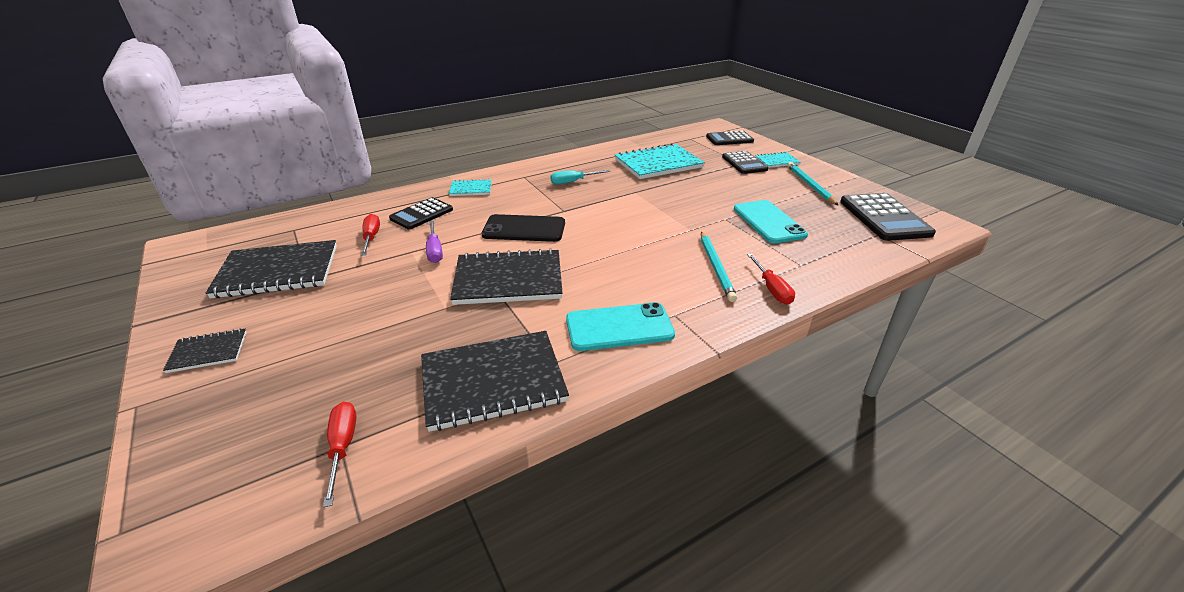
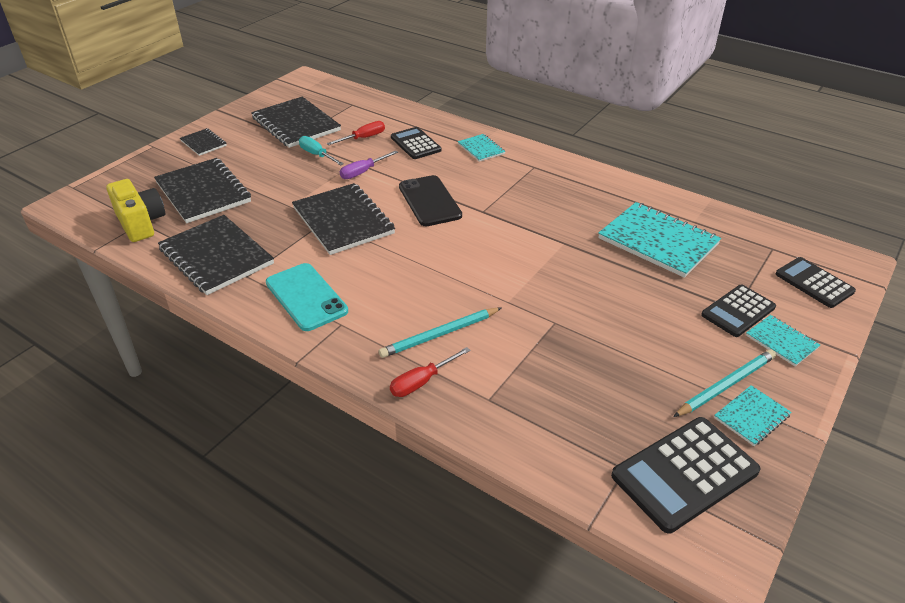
camera: 65 degrees right, 5 degrees up
(335, 371) = (203, 192): none -> black notebook
(342, 447) = (141, 223): red screwdriver -> yellow camera
(421, 214) = (415, 144): black calculator -> black calculator turned 45 degrees clockwise
(573, 182) = (550, 198): turquoise screwdriver -> turquoise screwdriver (317, 155)
(768, 222) = (575, 359): turquoise phone -> none
(838, 187) = (751, 416): none -> turquoise notebook

